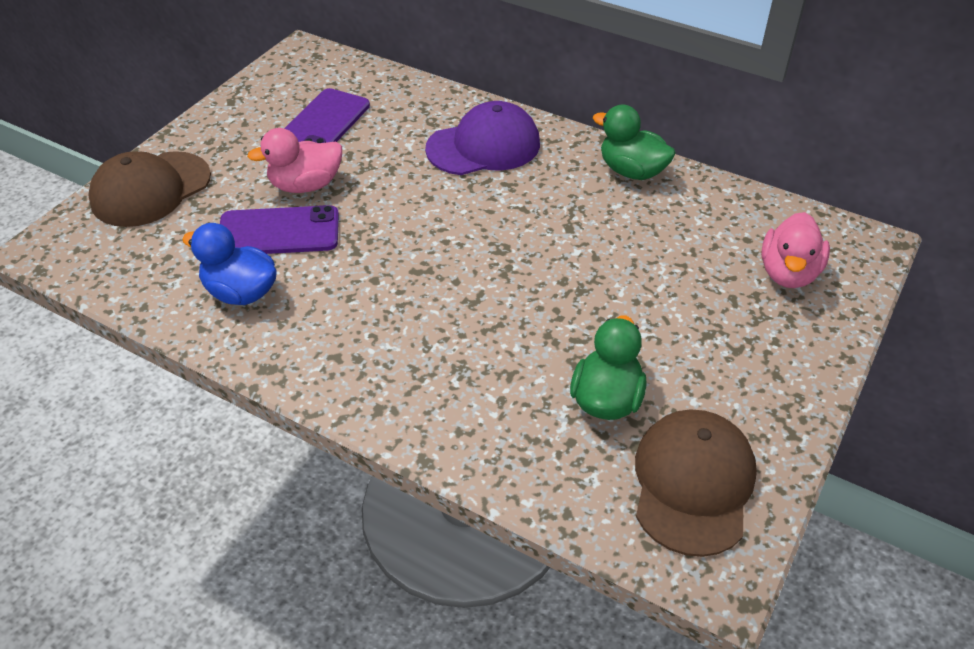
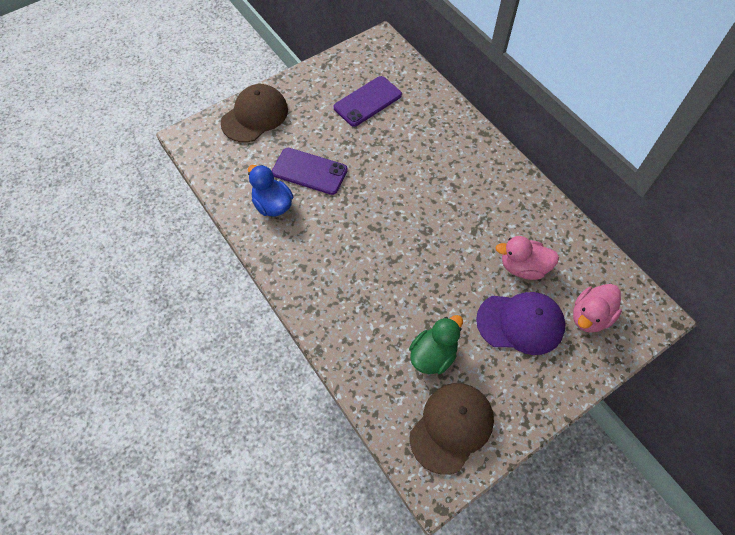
camera: 25 degrees right, 15 degrees up
(150, 189) = (255, 116): brown cap -> brown cap turned 150 degrees clockwise
(305, 185) = (338, 143): pink duck -> pink duck (523, 267)
(483, 146) = (454, 152): purple cap -> purple cap (520, 323)
(632, 171) = (535, 204): green duck -> none

